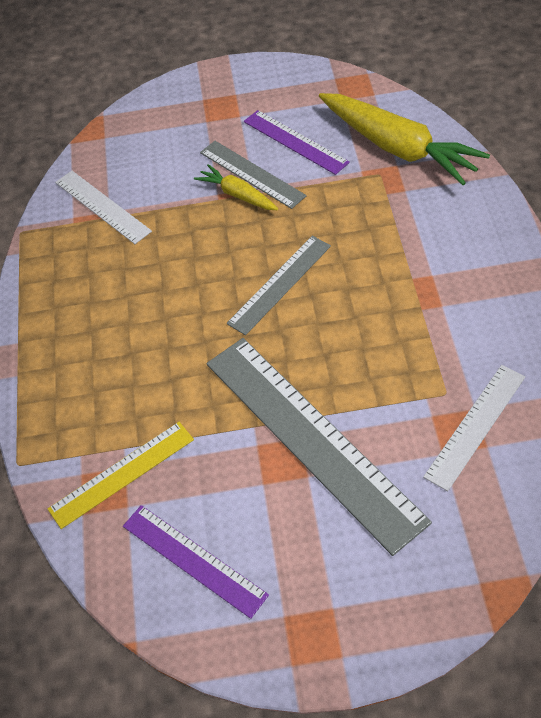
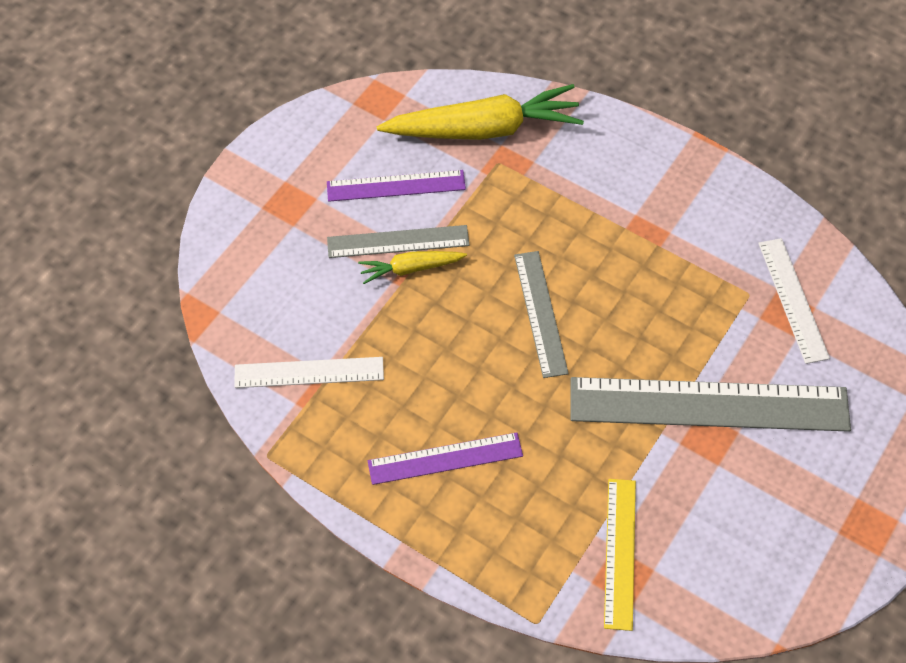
camera: 55 degrees left, 5 degrees up
(194, 559) = (743, 557): purple ruler -> purple ruler (445, 458)

